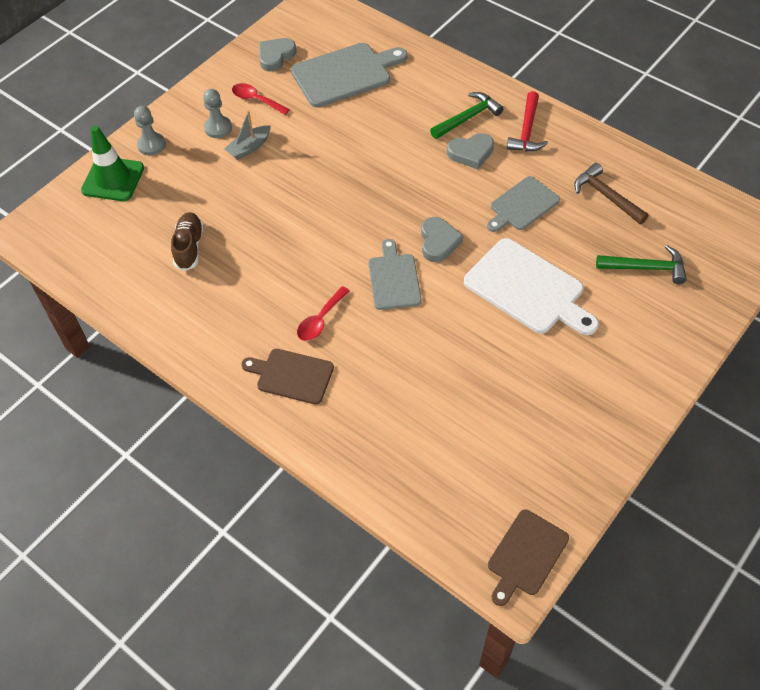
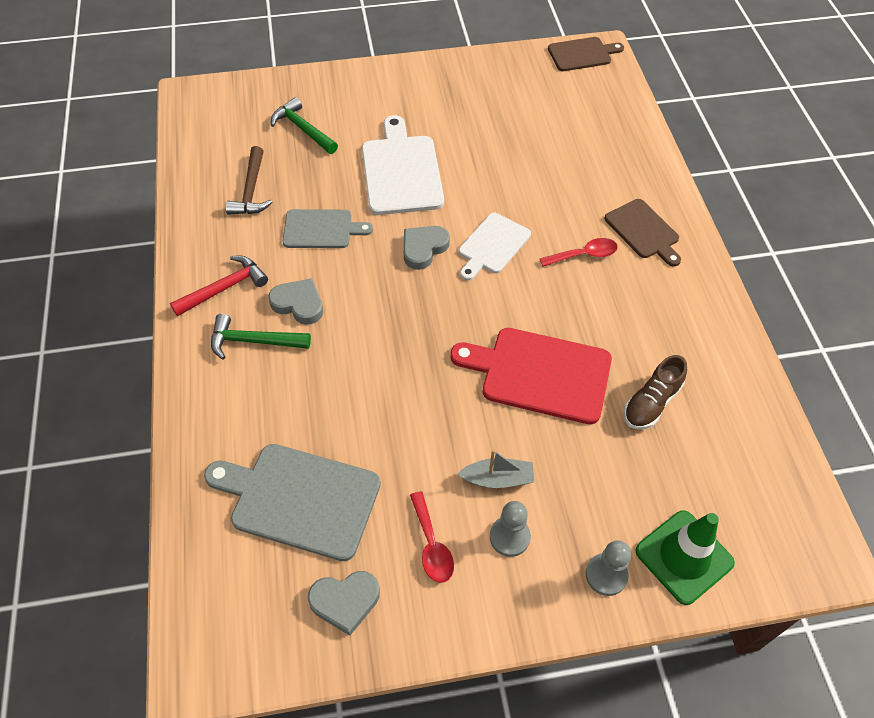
camera: 140 degrees left, 0 degrees up
(276, 216) = (540, 374): none -> red cutting board
(394, 279) = (492, 245): grey cutting board -> white cutting board

